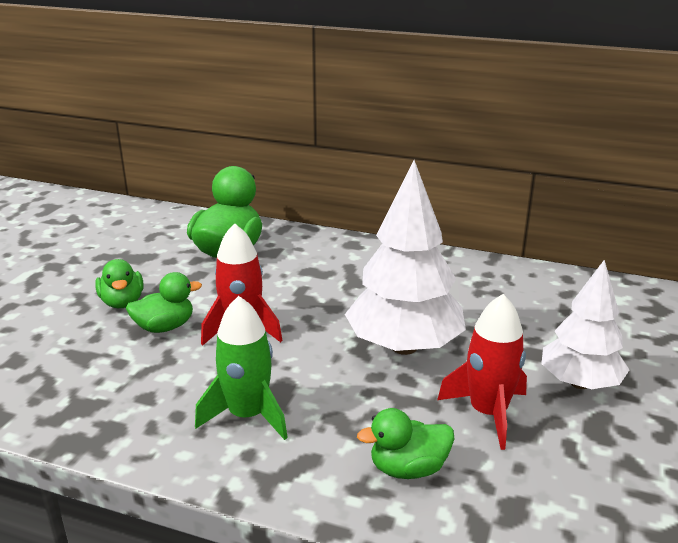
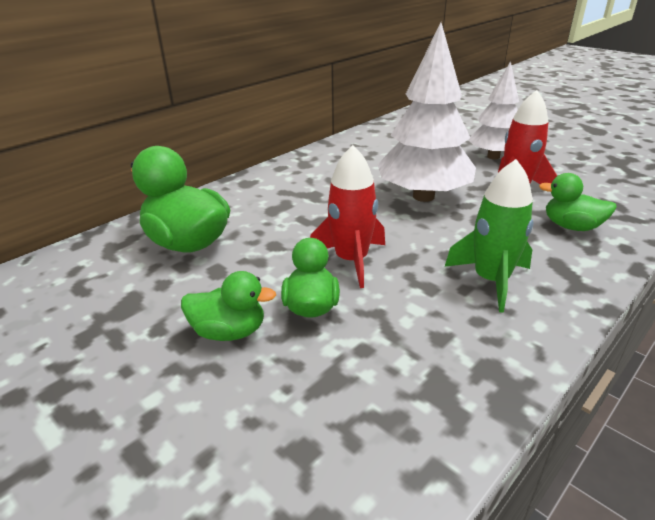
camera: 65 degrees left, 5 degrees up
(408, 468) = (571, 226): green duck -> green duck turned 105 degrees clockwise

